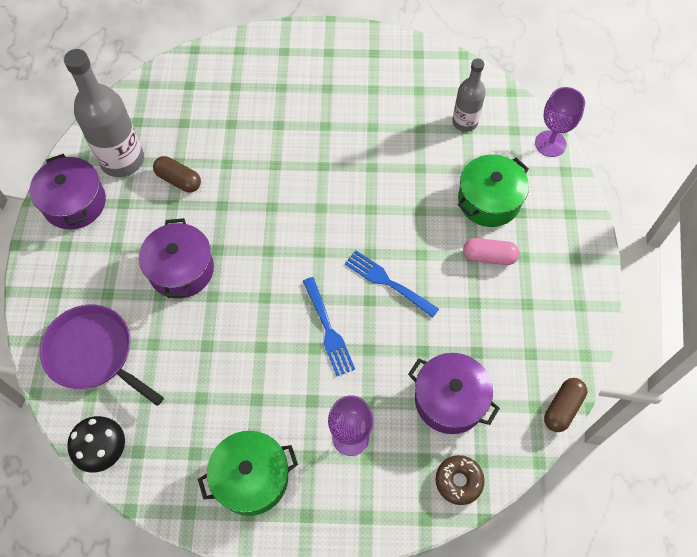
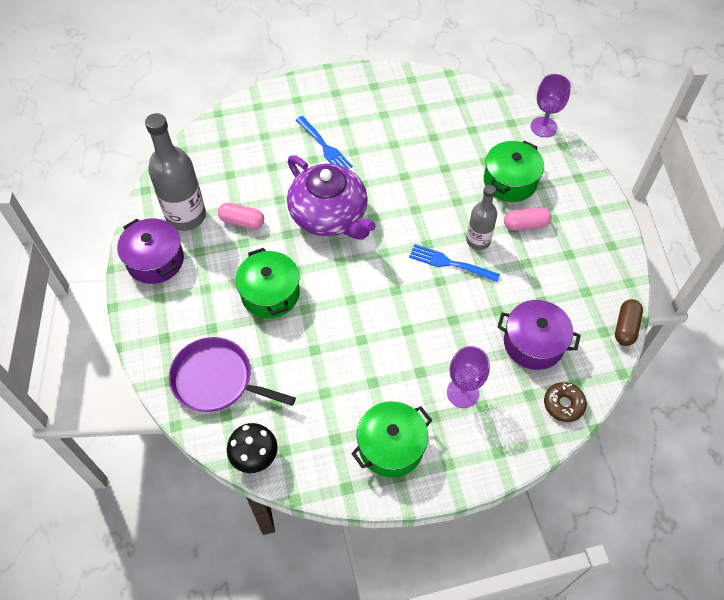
camera: 15 degrees left, 5 degrees down
(179, 180) = (242, 221): brown capsule -> pink capsule
(181, 269) = (270, 293): purple pot -> green pot
(274, 195) = (330, 215): none -> purple teapot
(327, 329) = (413, 312): blue fork -> blue fork (324, 146)
(465, 122) = (468, 124): grey bottle -> grey bottle (478, 240)

